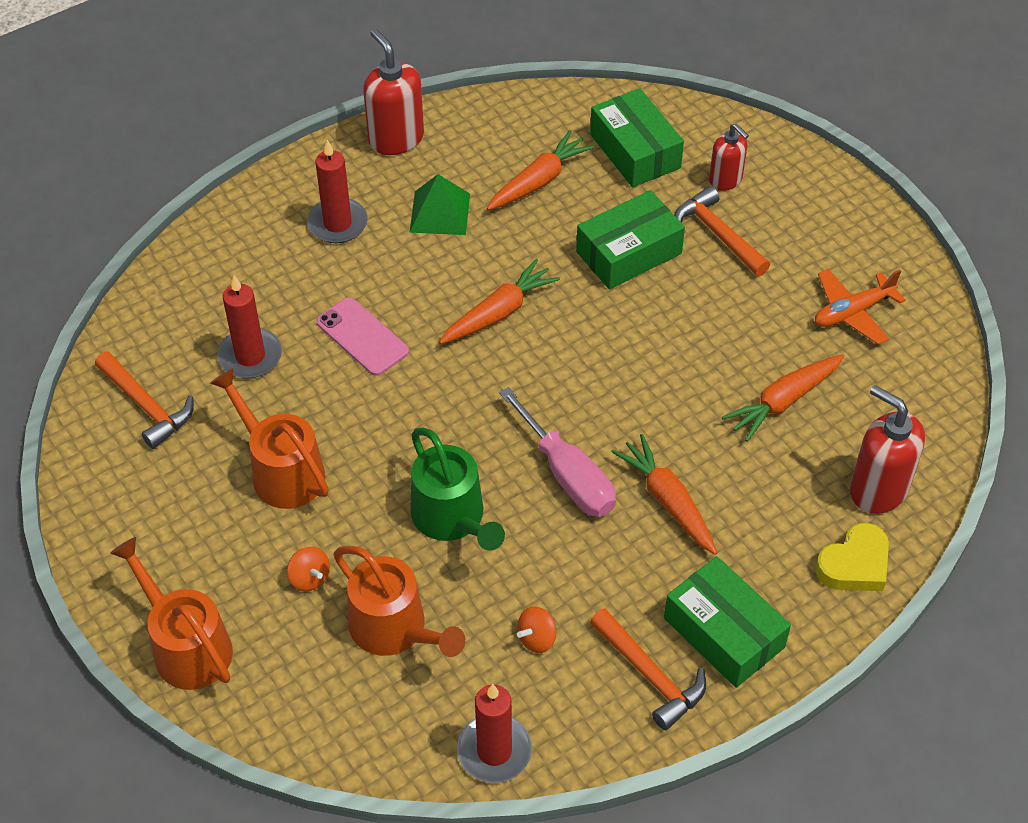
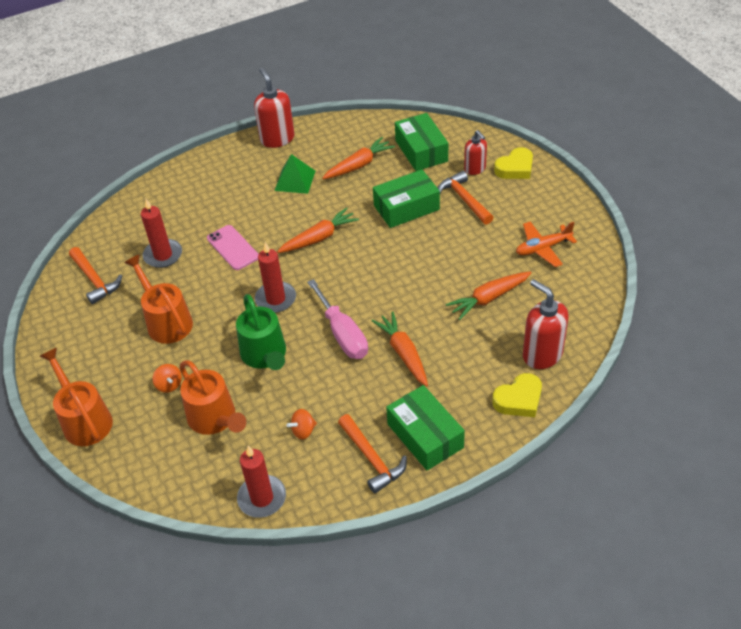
camera: 10 degrees right, 5 degrees down
(337, 223) = (232, 184): red candle -> red candle (275, 299)
(789, 175) = (515, 168): none -> yellow heart

